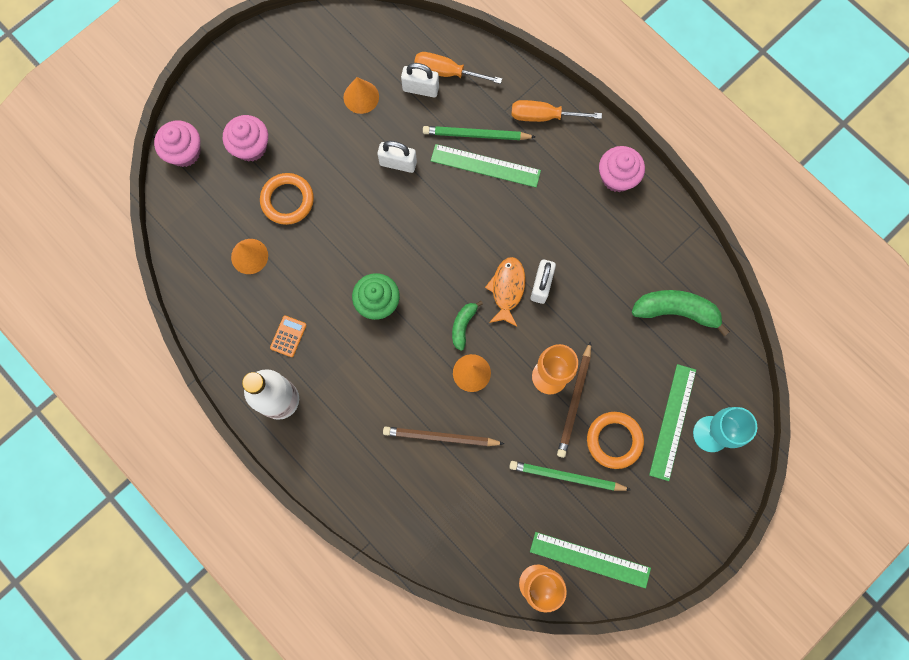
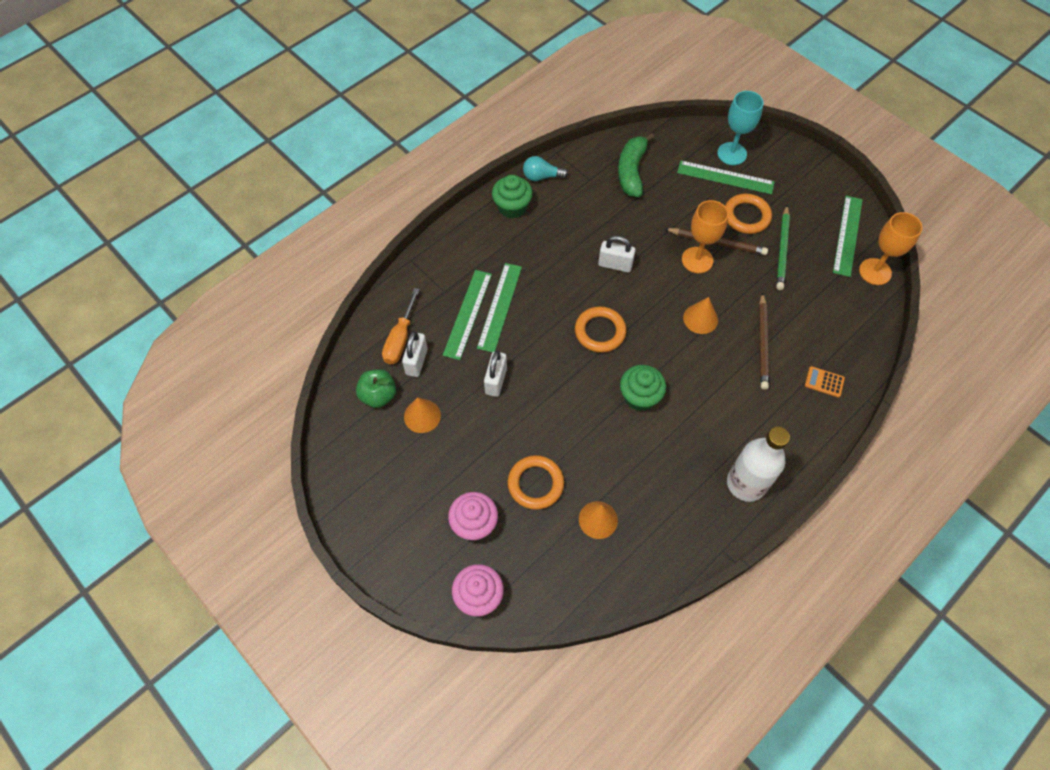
camera: 90 degrees left, 15 degrees down
(288, 336) = (680, 478): orange calculator -> orange calculator (824, 382)
(383, 57) = (378, 395): none -> green apple
(455, 266) = (600, 331): none -> orange ring
(463, 326) = (657, 325): green banana -> none
(476, 135) = (468, 314): green pencil -> green ruler
(507, 289) = (620, 290): orange fish -> none
(543, 116) = (451, 260): orange screwdriver -> none
(617, 177) = (512, 207): pink cupcake -> green cupcake
(663, 209) = (541, 176): none -> turquoise light bulb

